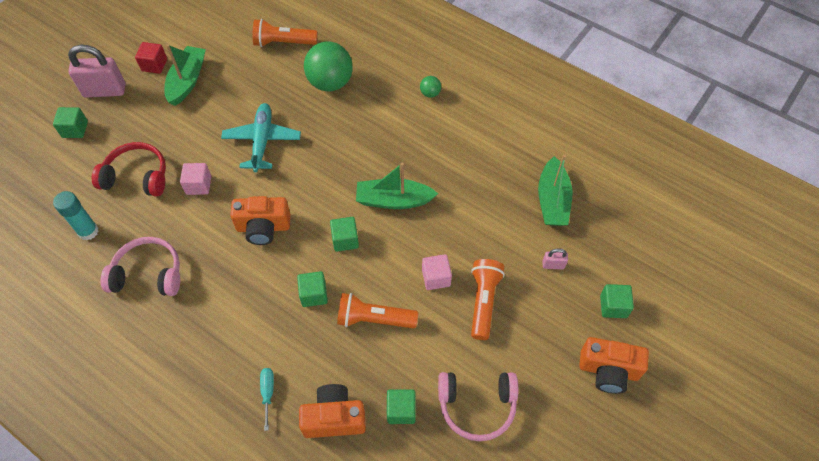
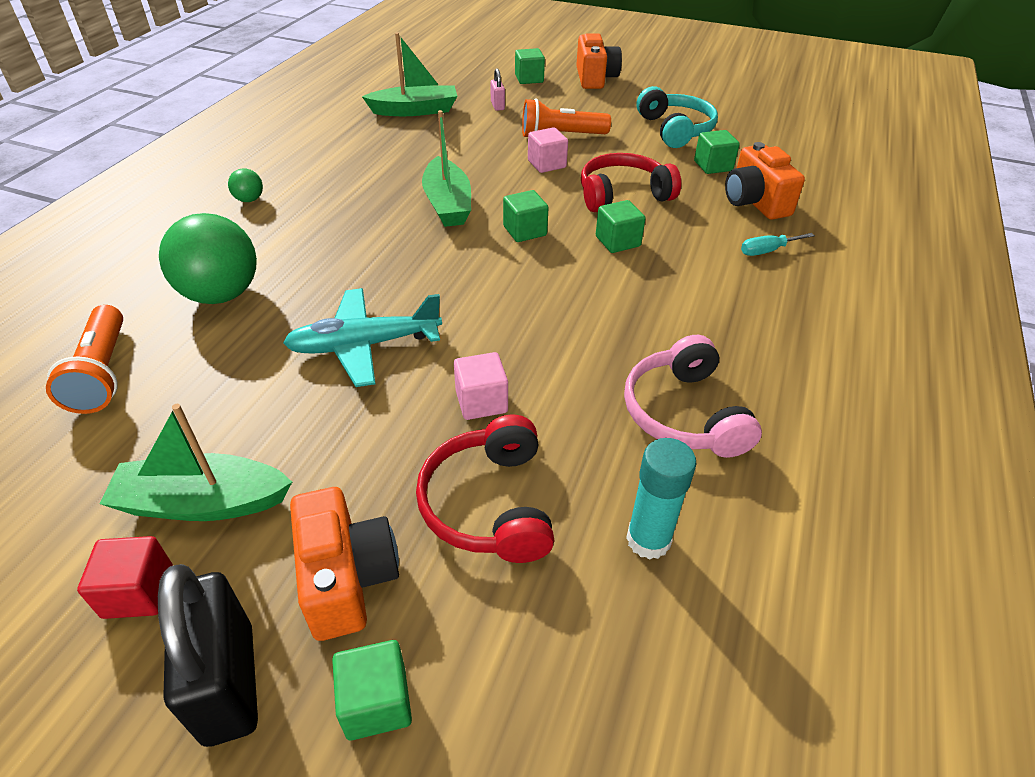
camera: 105 degrees left, 15 degrees down
(105, 91) = (229, 683): pink padlock -> black padlock
(263, 227) = (536, 306): orange camera -> orange camera (347, 578)
(374, 319) = (623, 195): orange flashlight -> red headphones
(477, 406) = (675, 130): pink headphones -> turquoise headphones

